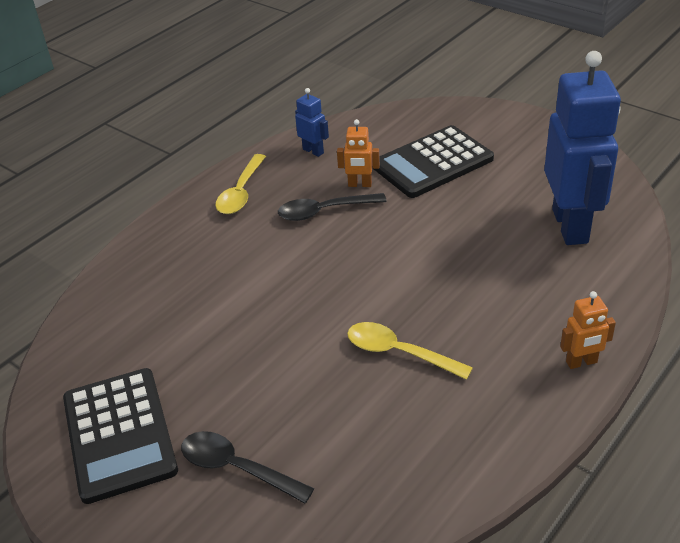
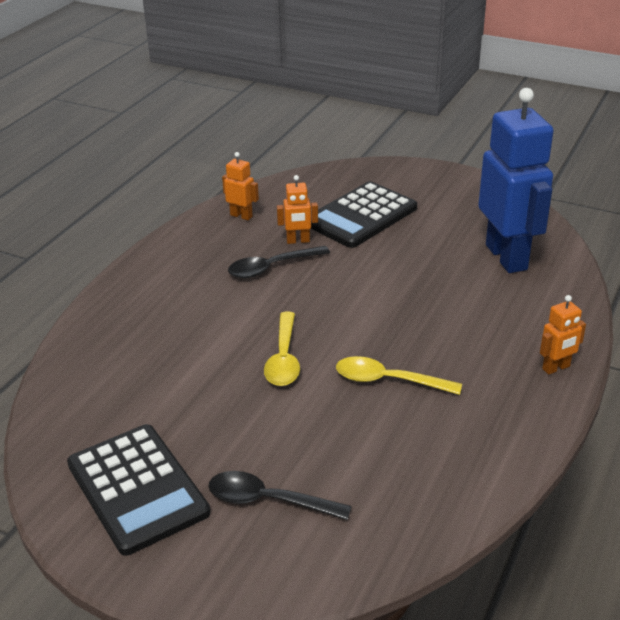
camera: 15 degrees left, 5 degrees down
(241, 192) = (182, 259): yellow spoon -> yellow spoon (284, 358)
(313, 151) = (241, 216): blue robot -> orange robot

